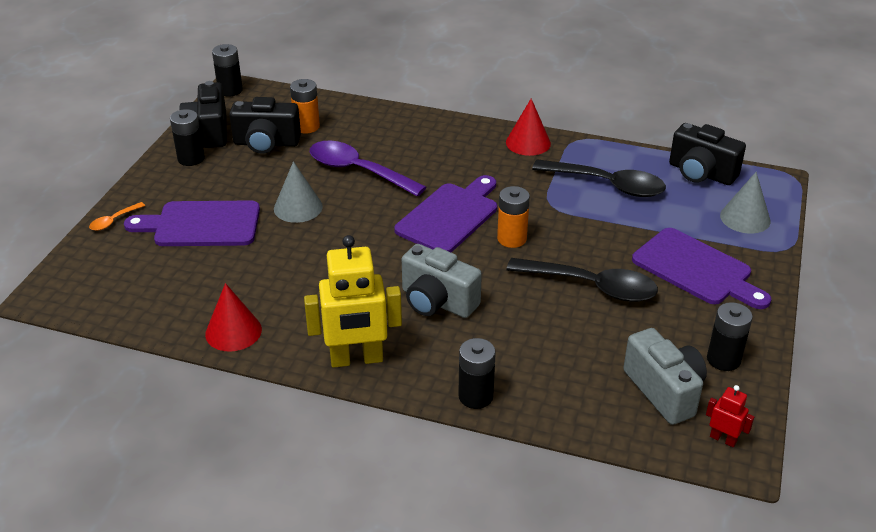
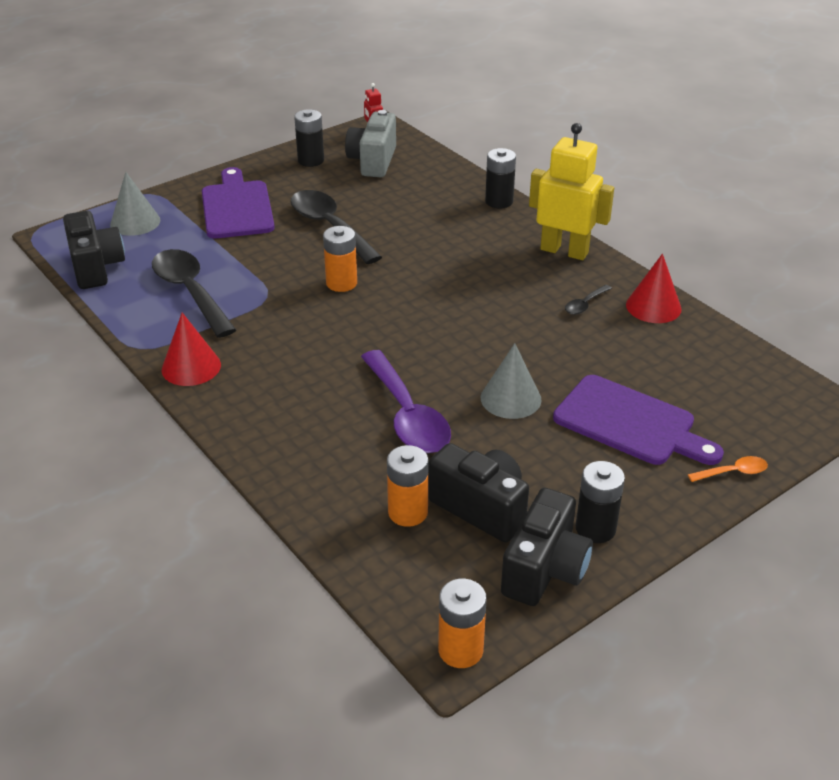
camera: 145 degrees left, 0 degrees up
(230, 90) = (460, 650): black battery -> orange battery
(296, 307) = (585, 304): none -> black spoon
(437, 302) = (462, 263): grey camera -> none
(450, 216) = (369, 324): purple cutting board -> none

